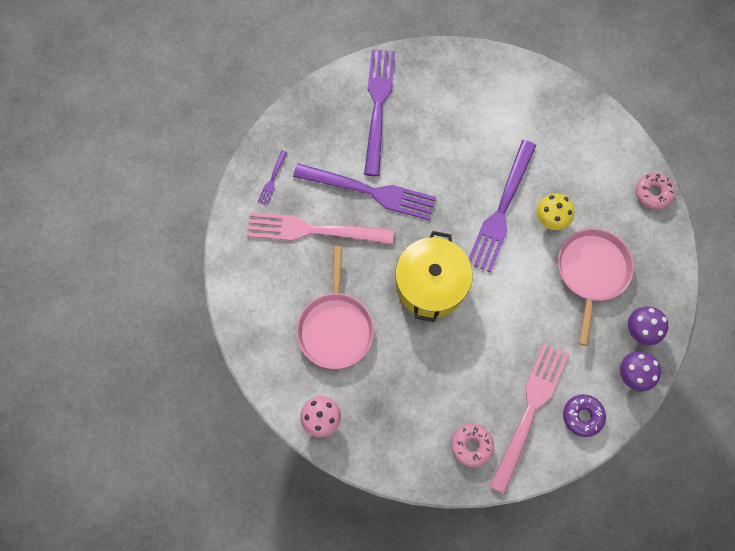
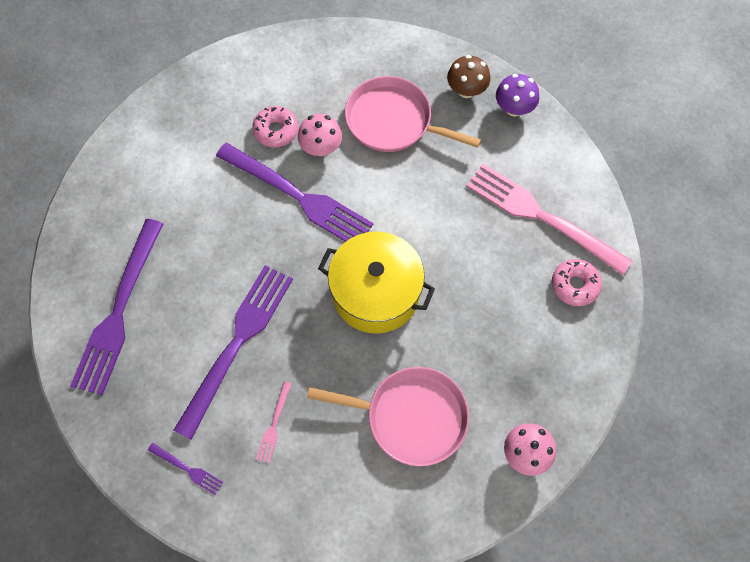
camera: 80 degrees left, 5 degrees down
(312, 230) = (274, 425): pink fork -> pink fork, size x0.42
(378, 105) = (119, 312): purple fork -> purple fork turned 90 degrees counterclockwise
(551, 218) = (321, 147): yellow mushroom -> pink mushroom
(582, 416) = (553, 166): purple donut -> none
(641, 330) = (466, 90): purple mushroom -> brown mushroom
(653, 193) = (314, 43): pink donut -> pink donut (276, 130)

